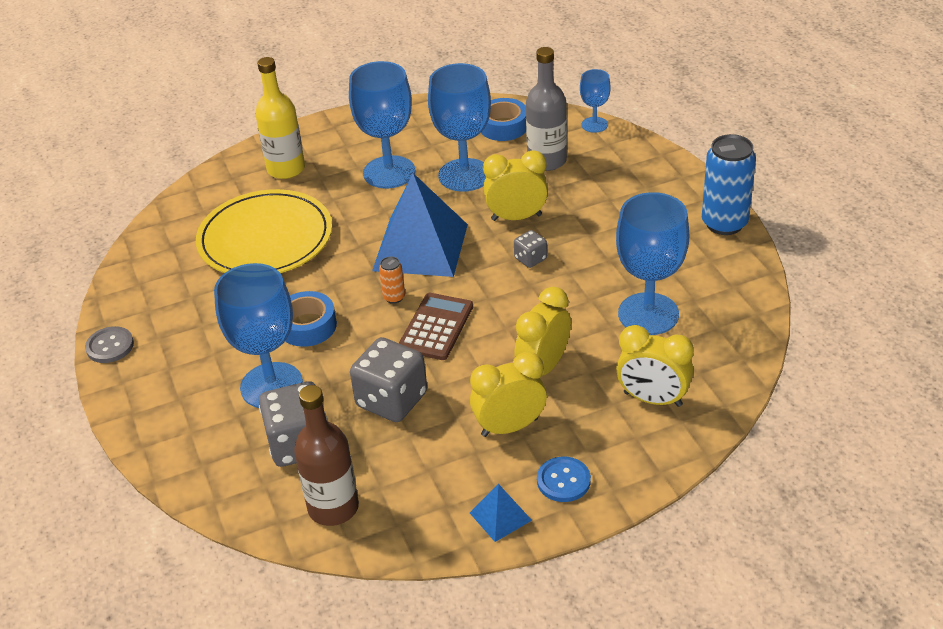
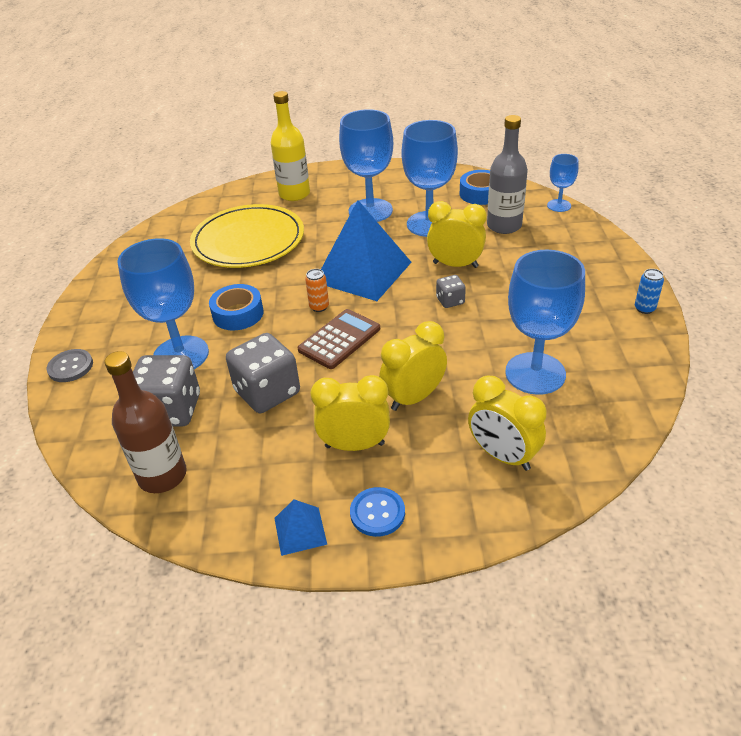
camera: 20 degrees right, 0 degrees up
(110, 346) = (87, 295): grey button -> grey button (70, 367)
(724, 223) = (644, 308): blue can -> blue can, size x0.47

